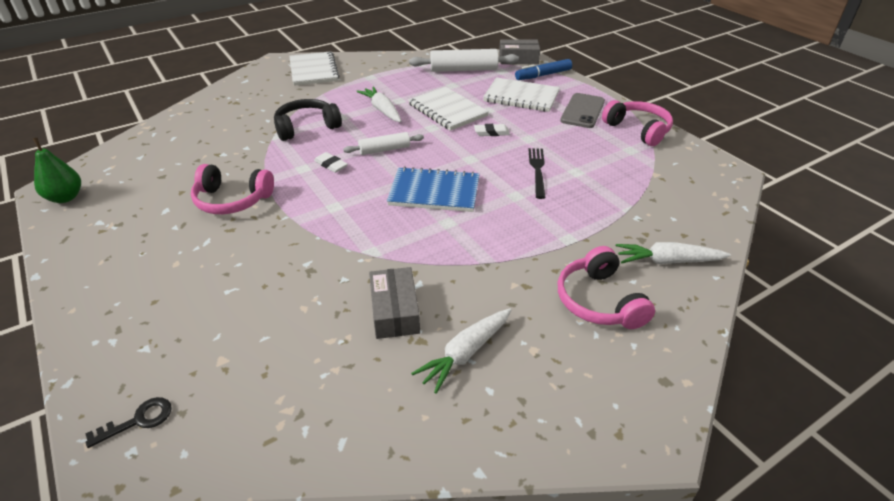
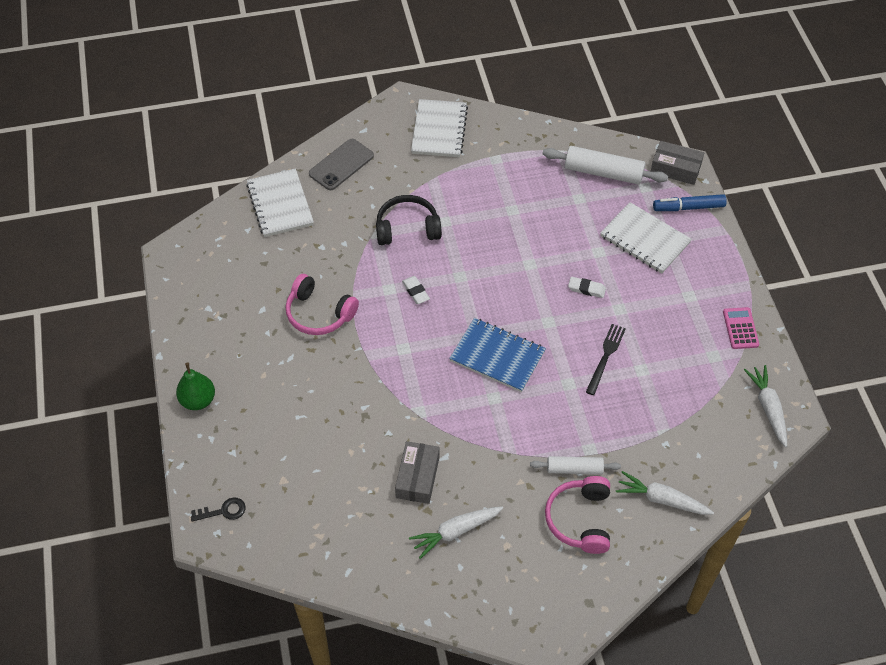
camera: 20 degrees right, 15 degrees up
(65, 197) = (183, 268): green pear -> green pear (198, 400)
(382, 110) = (490, 221): white carrot -> white carrot (768, 408)
(384, 150) = (472, 284): white rolling pin -> white rolling pin (574, 469)
(447, 110) = (556, 240): white notebook -> white notebook (280, 204)
(583, 111) = (699, 282): grey phone -> grey phone (341, 165)
(638, 130) = (740, 328): pink headphones -> pink calculator

